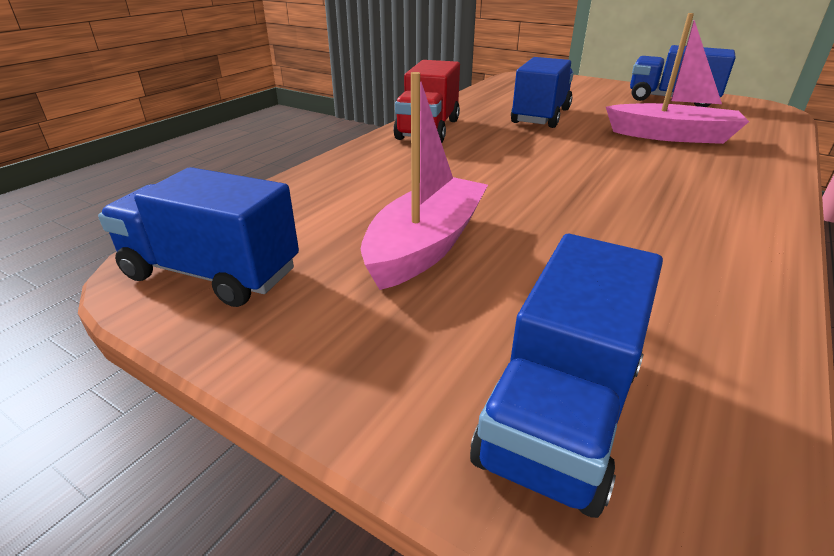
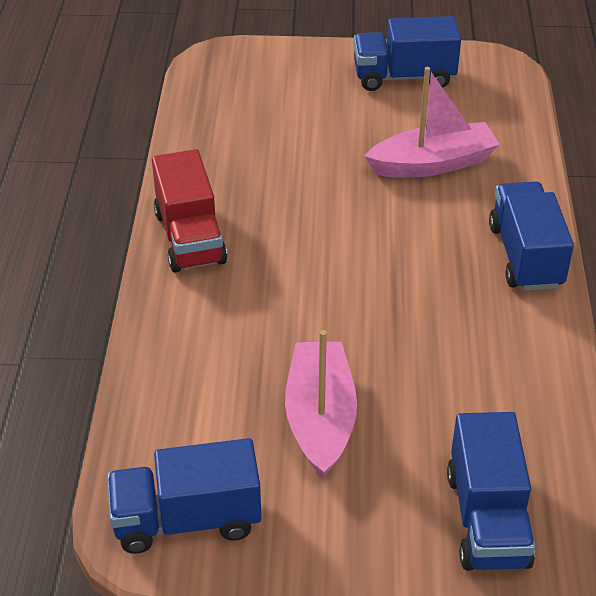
camera: 30 degrees left, 10 degrees up
(541, 116) = (289, 165): blue truck -> blue truck (525, 256)

